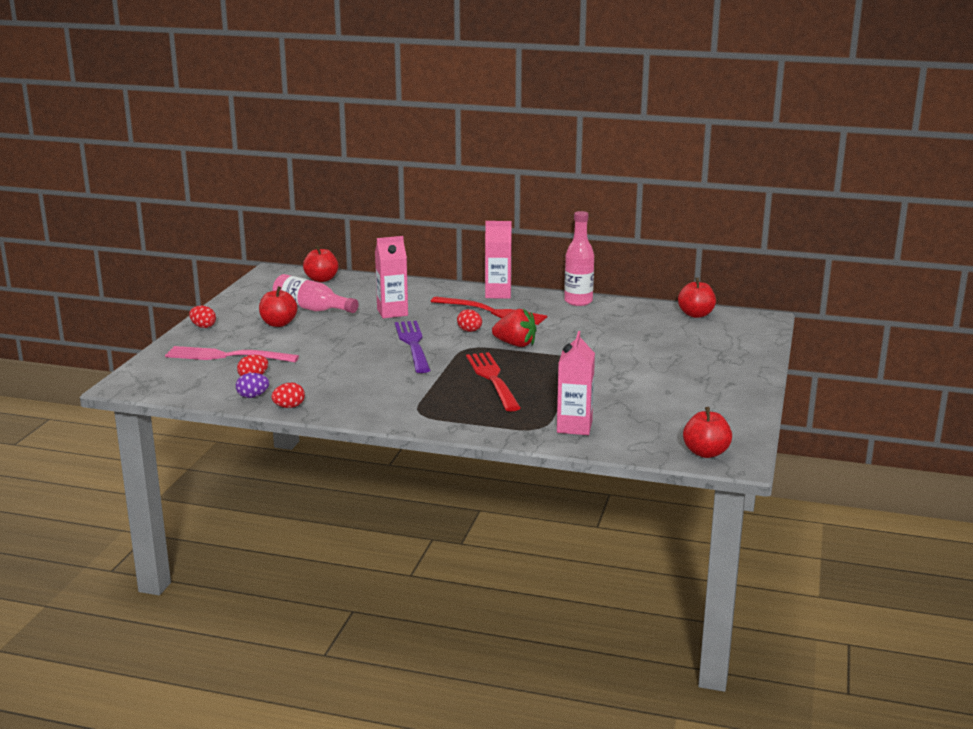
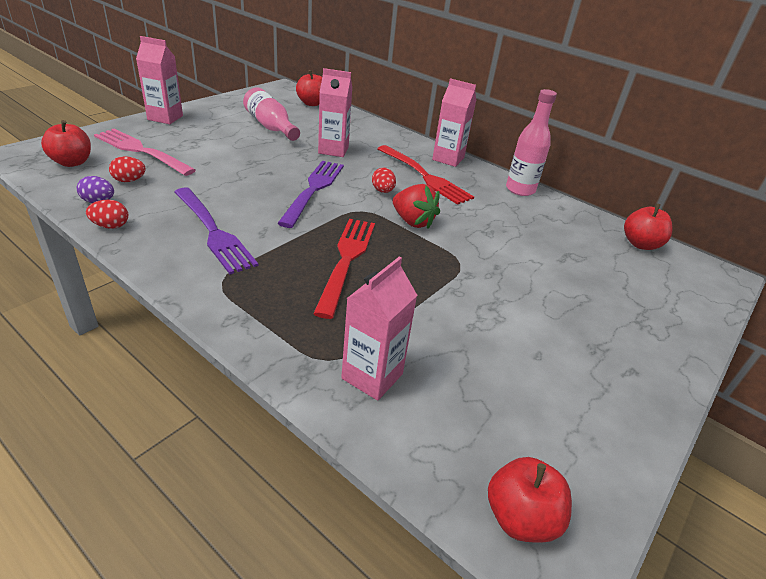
camera: 20 degrees right, 15 degrees up
(203, 326) = (165, 118): red egg -> pink carton
(278, 324) = (226, 133): red apple -> red apple (72, 162)
(373, 389) = (213, 232): none -> purple fork

